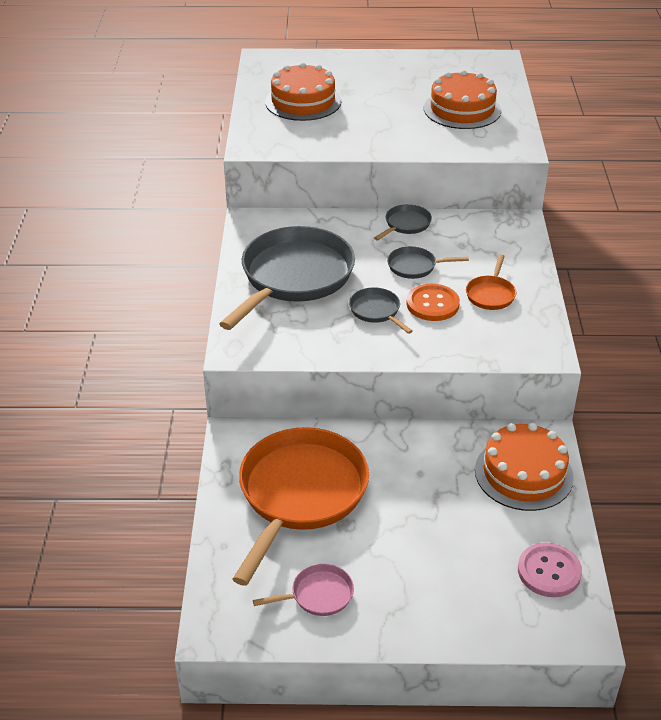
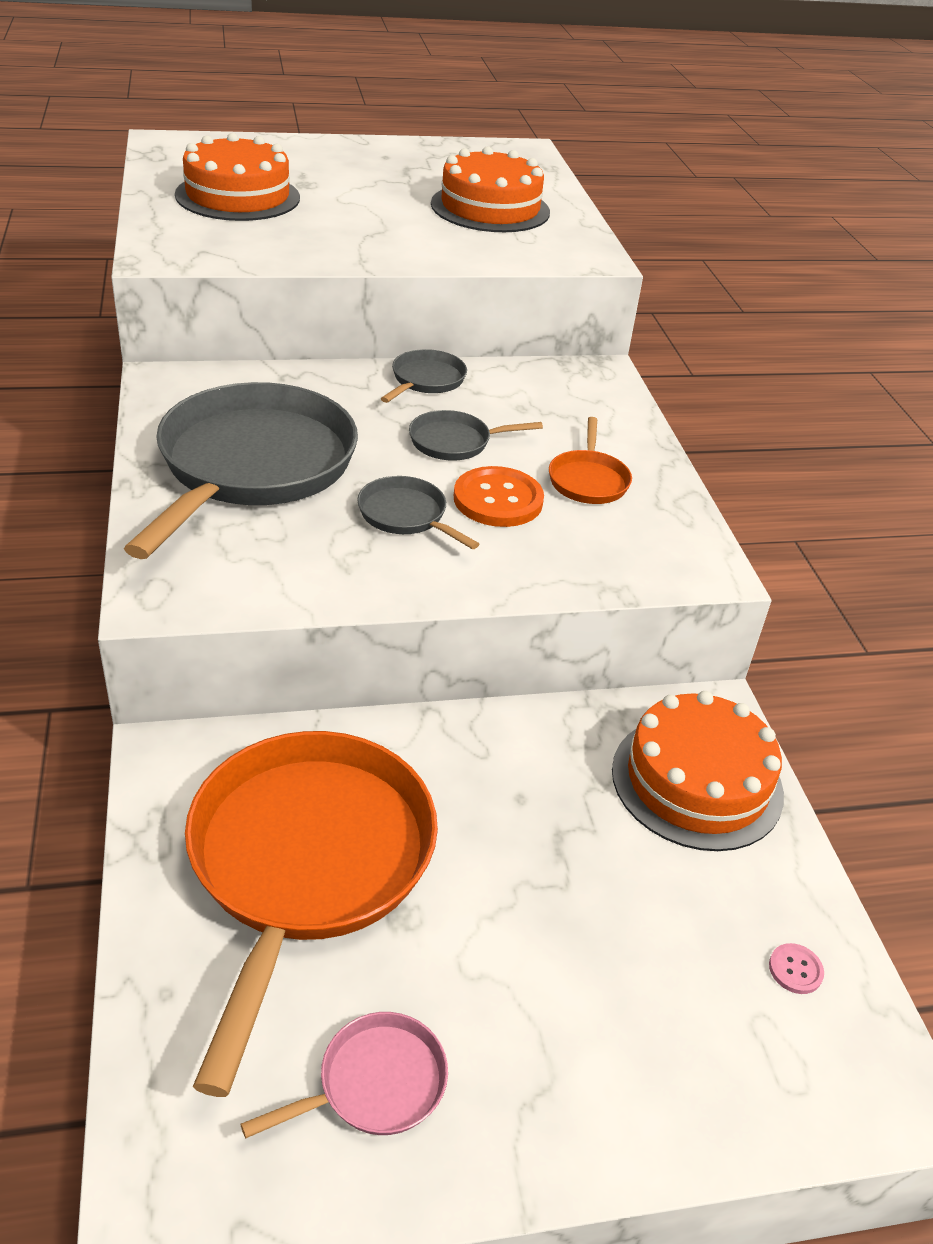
camera: 15 degrees left, 0 degrees up
(549, 571) = (795, 970): pink button -> pink button, size x0.45

